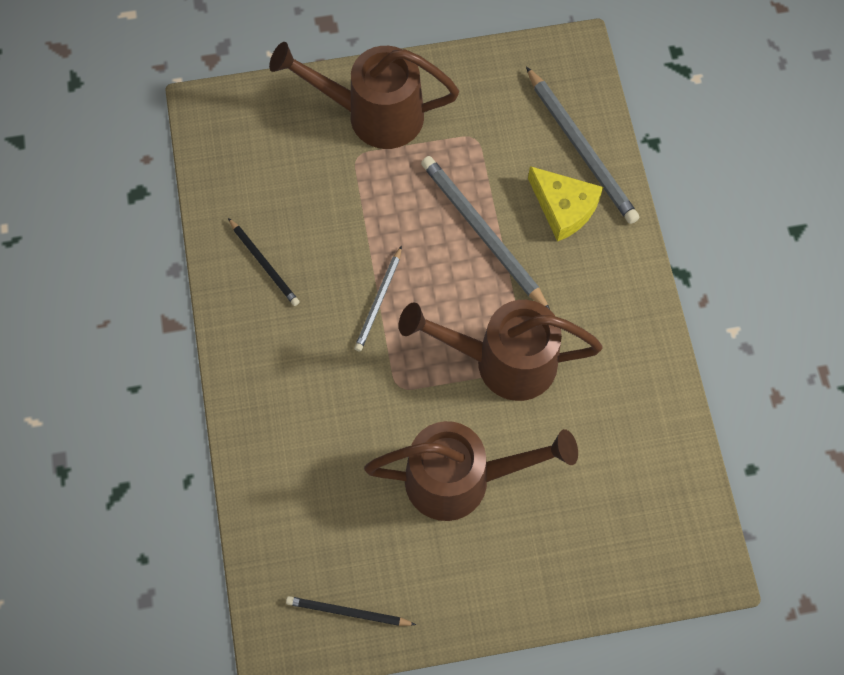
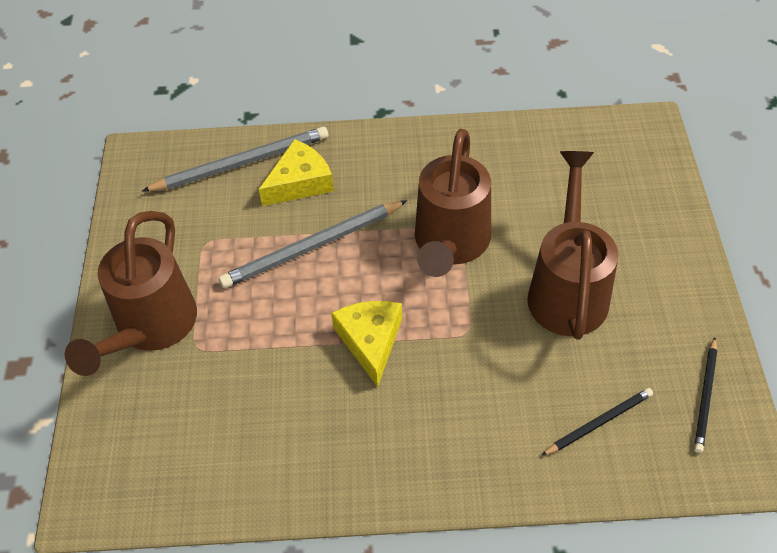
camera: 80 degrees left, 15 degrees down
(264, 263) = (306, 450): black pencil -> black pencil (598, 423)
(379, 300) = (370, 341): grey pencil -> yellow cheese

